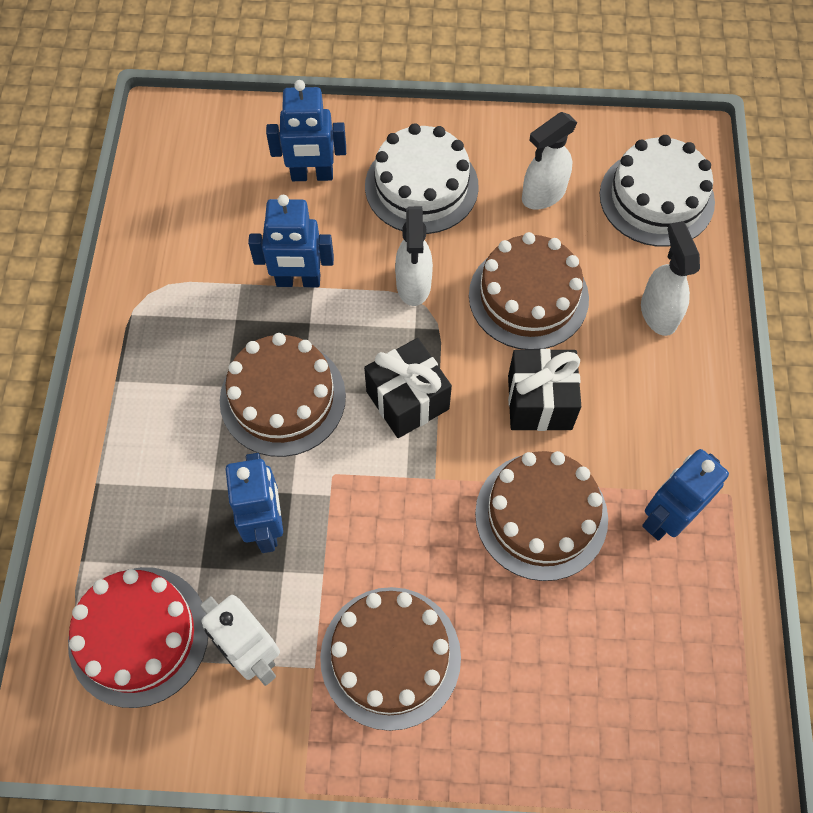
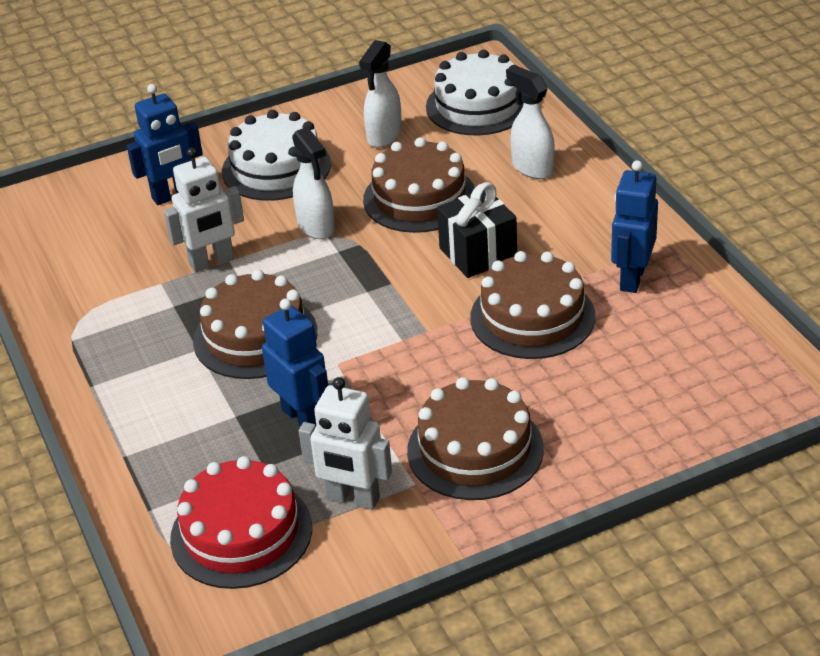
camera: 25 degrees left, 25 degrees down
(298, 281) = (212, 262): blue robot -> white robot
(407, 400) = (366, 295): black gift -> none

